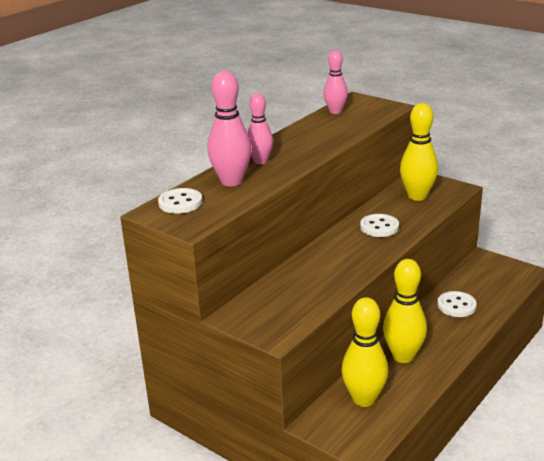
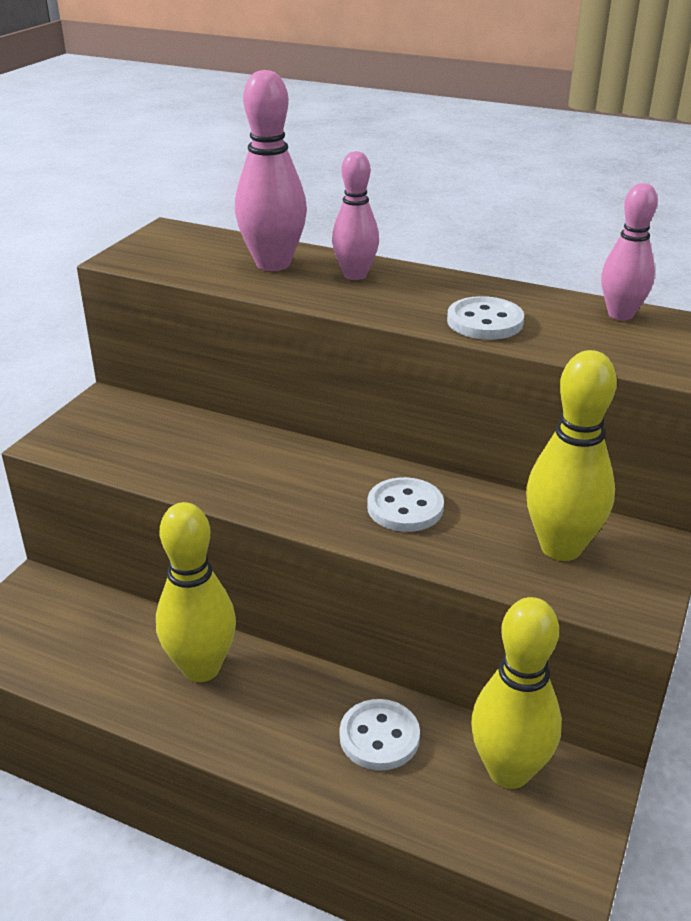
camera: 75 degrees right, 5 degrees up
(180, 203) = (196, 242): white button -> white button (485, 322)
(364, 399) = (87, 630): yellow bowling pin -> yellow bowling pin (509, 771)

